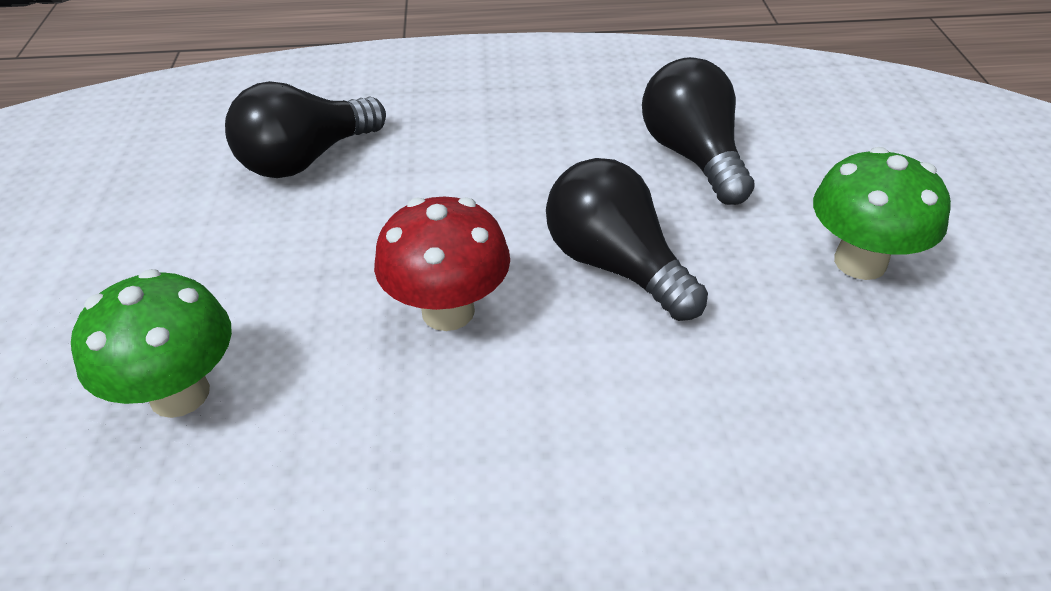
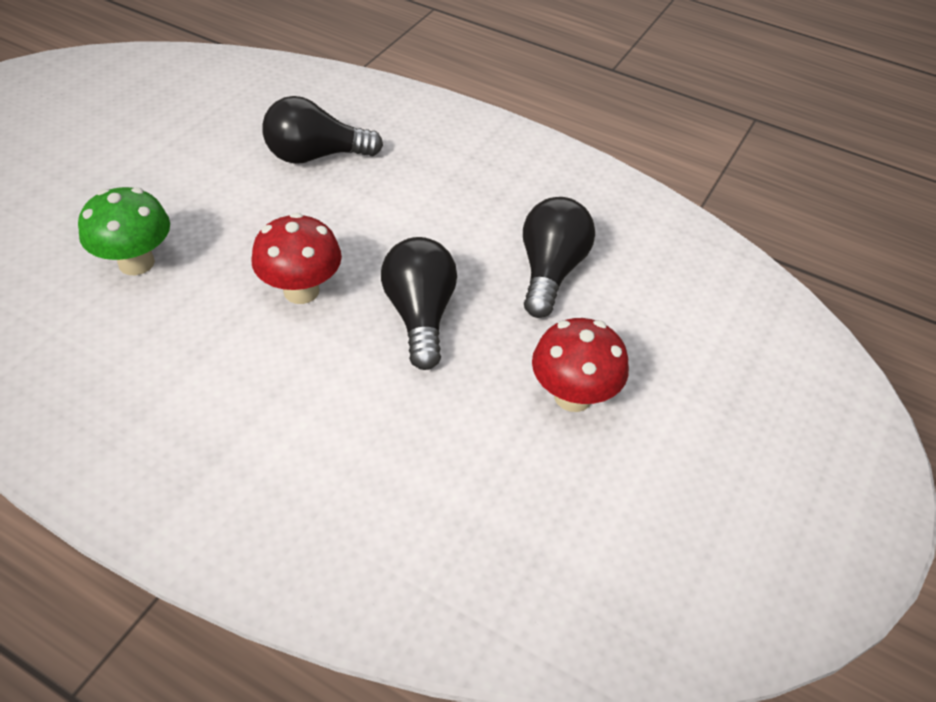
camera: 30 degrees right, 5 degrees up
(860, 262) = (573, 396): green mushroom -> red mushroom

